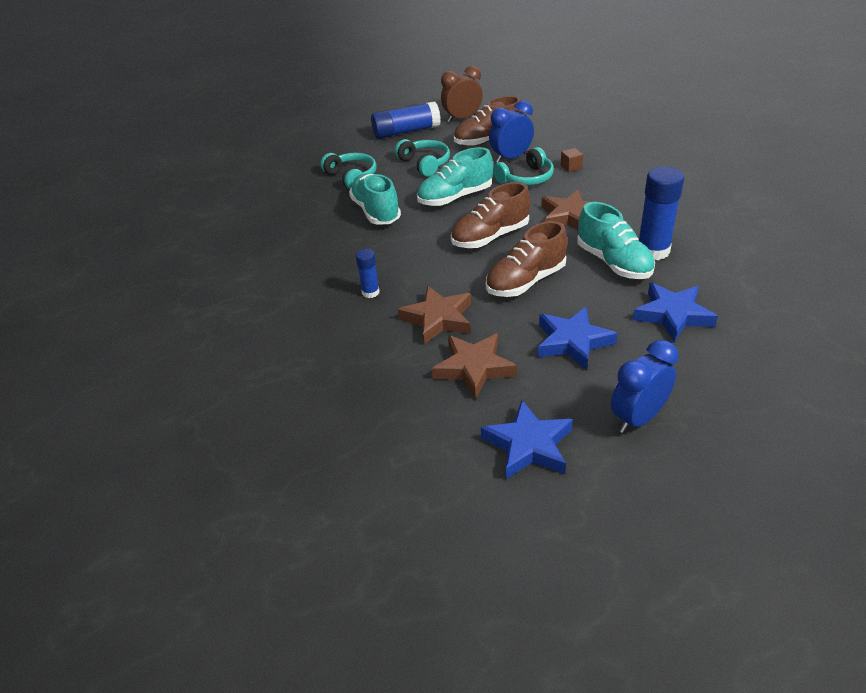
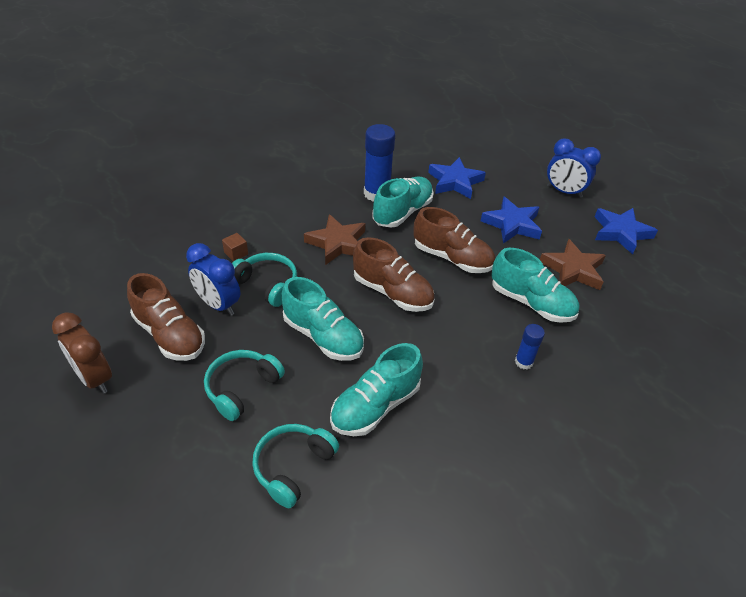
camera: 115 degrees left, 5 degrees up
(406, 131) = (137, 440): blue glue stick -> none
(438, 319) = (531, 302): brown star -> turquoise shoe

